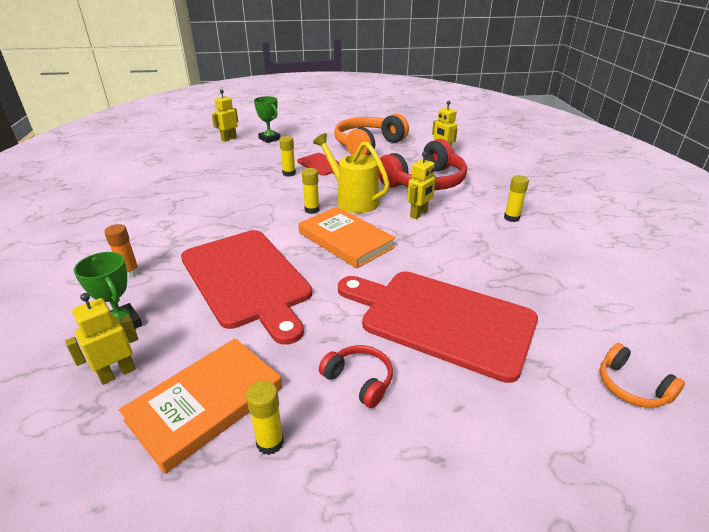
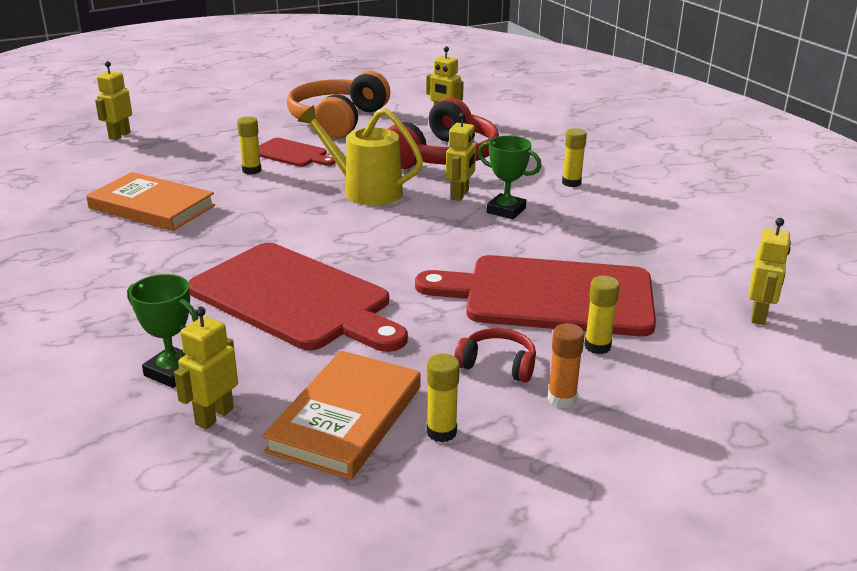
camera: 20 degrees left, 5 degrees down
(130, 273) = (128, 320): orange glue stick -> orange glue stick (562, 399)
(269, 139) = (184, 128): green trophy -> green trophy (506, 210)
(312, 210) = (319, 210): yellow glue stick -> yellow glue stick (597, 346)
(345, 240) = (388, 237): orange book -> orange book (152, 207)
(631, 386) = (759, 315): orange headphones -> yellow robot

